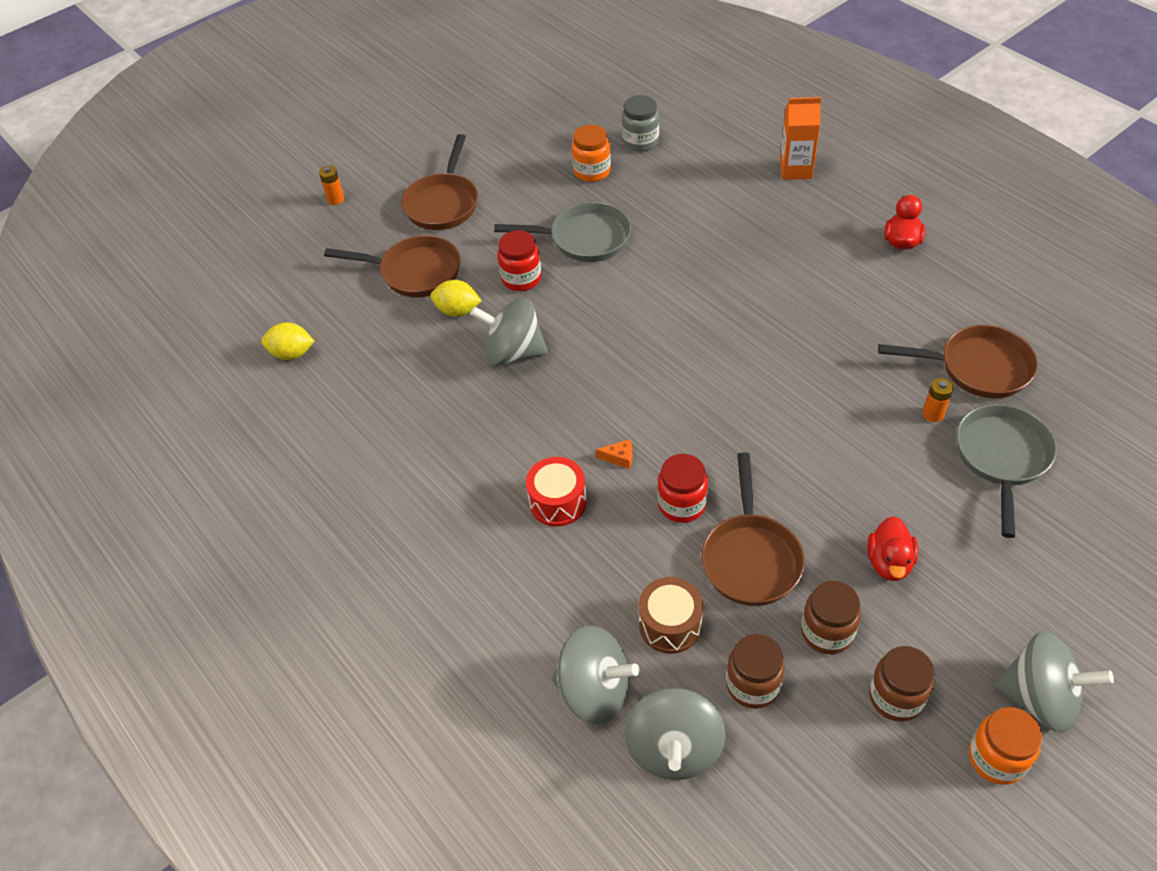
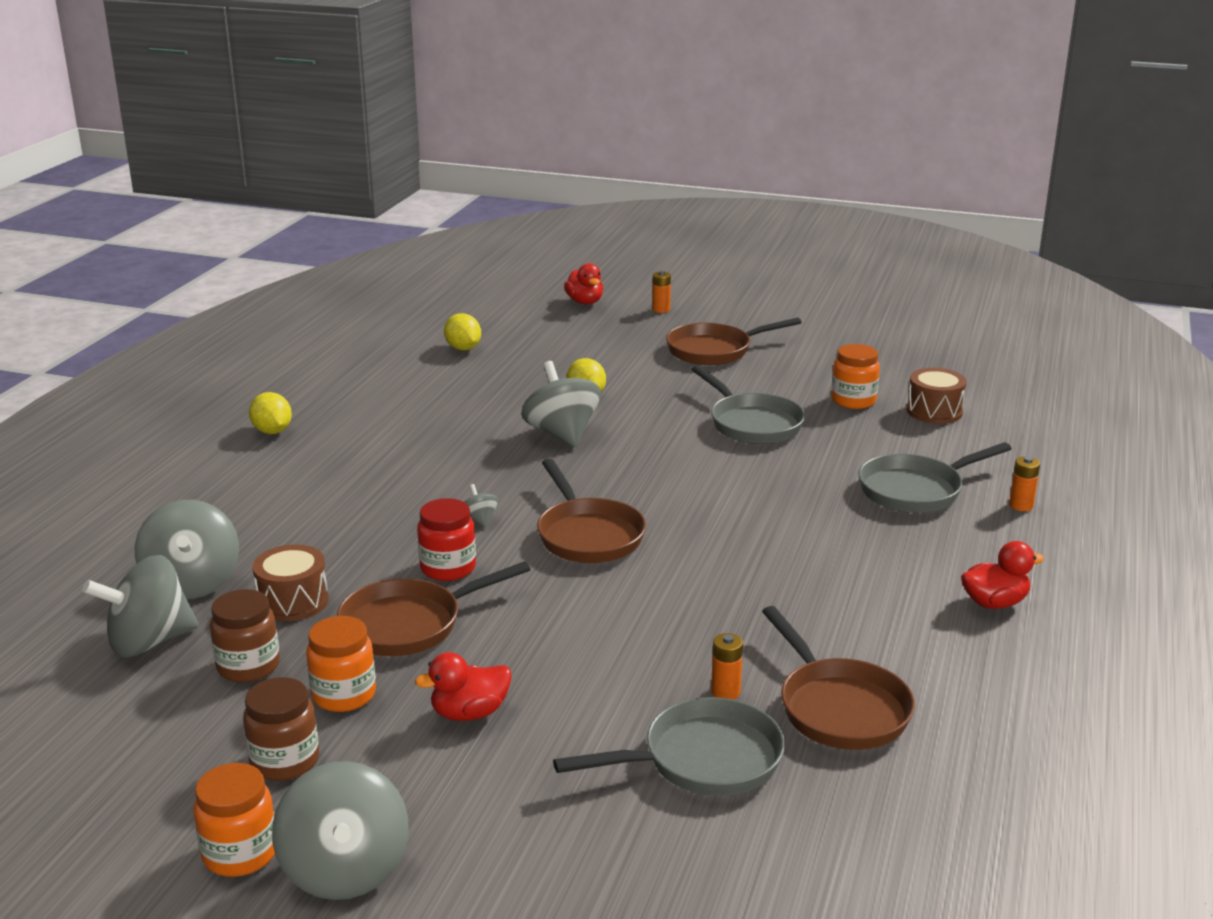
camera: 55 degrees right, 25 degrees down
(273, 238) = (585, 302): none -> red duck
(345, 549) = (272, 431): none -> yellow lemon
(415, 272) = (612, 365): brown pan -> brown pan (588, 535)
(521, 278) = (661, 411): red jar -> none
(557, 502) = (398, 505): red drum -> none
(619, 458) = (479, 520): orange cheese -> grey spinning top
(640, 142) = (934, 411): grey jar -> brown drum
(742, 205) = (916, 490): none -> grey pan
(795, 170) = (1021, 505): orange carton -> orange battery
(827, 632) = (344, 695): brown jar -> orange jar

